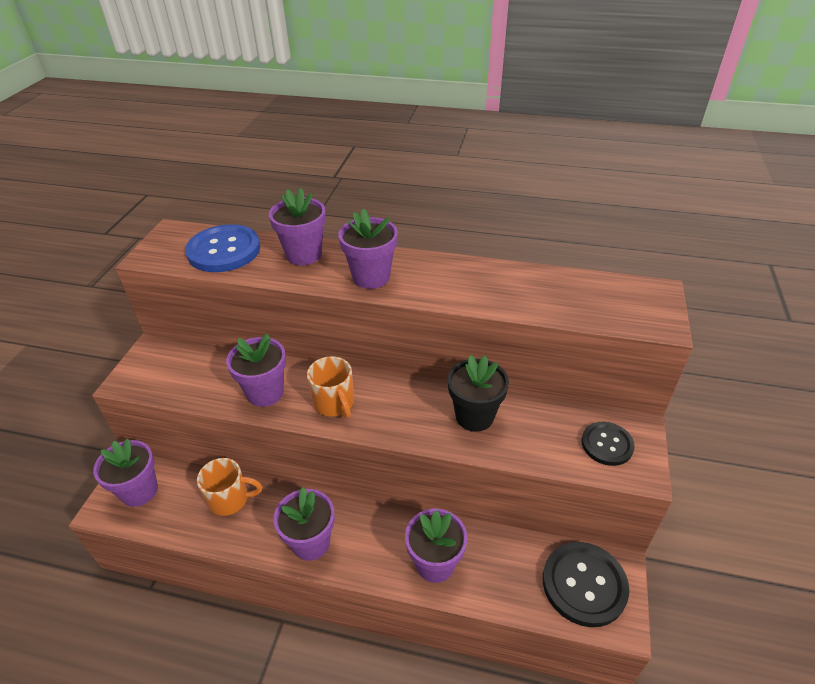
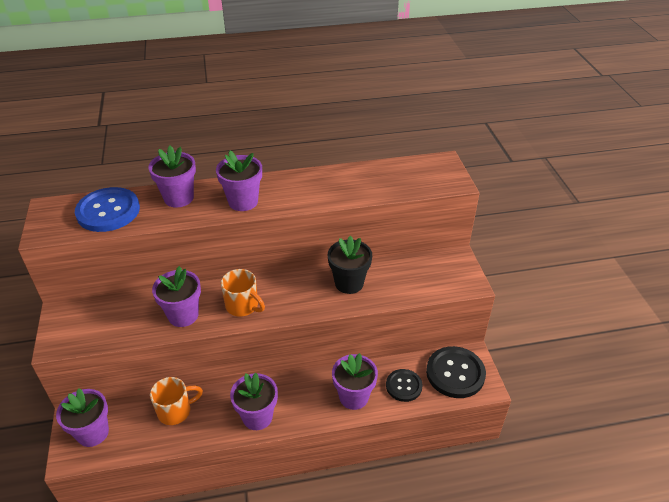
camera: 25 degrees left, 0 degrees up
(607, 444) = (443, 274): black button -> black button (403, 386)

